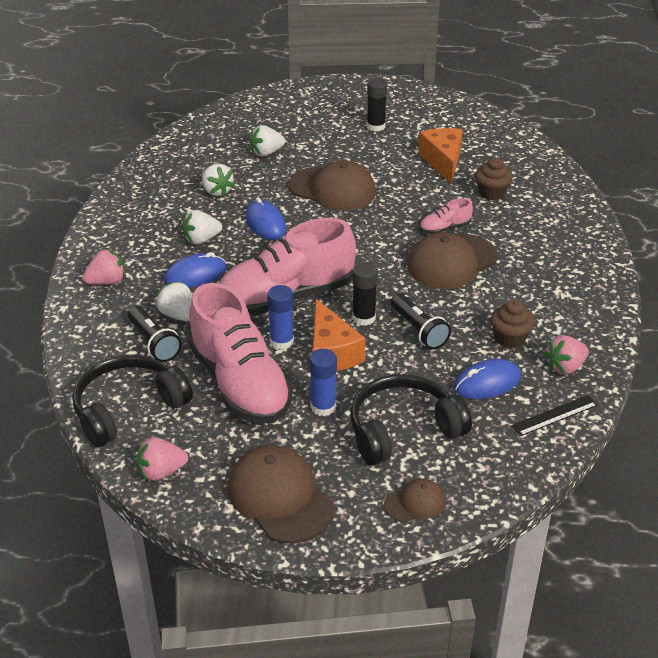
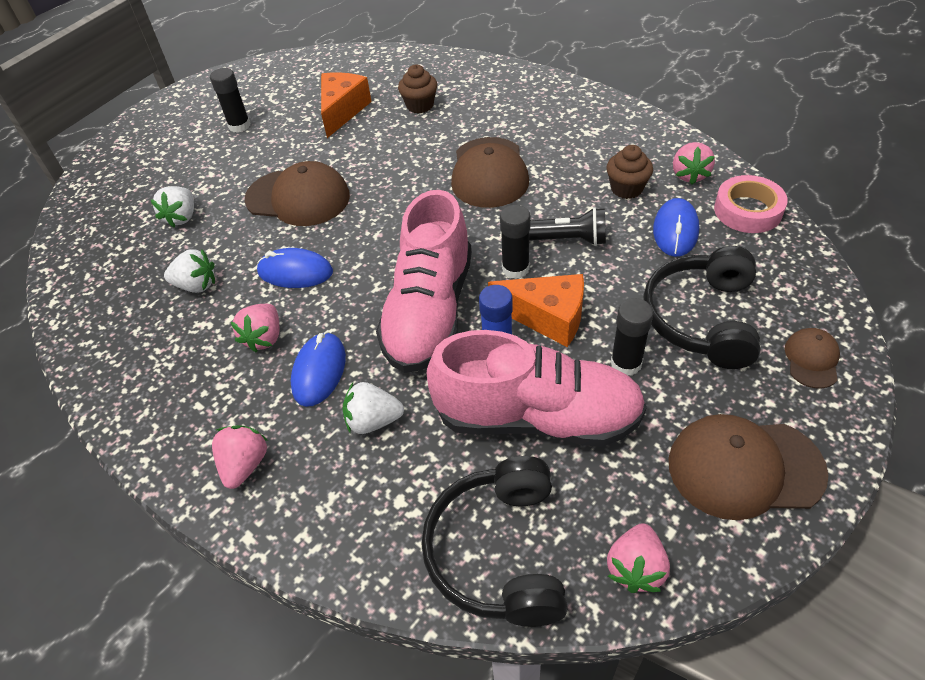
camera: 50 degrees left, 10 degrees up
(154, 342) = (401, 468): black flashlight -> none
(201, 239) = (264, 338): white strawberry -> pink strawberry
(323, 407) = (626, 363): blue glue stick -> black glue stick
(333, 189) = (298, 198): brown cap -> brown cap turned 45 degrees clockwise
(443, 161) = (342, 111): orange cheese -> orange cheese turned 75 degrees clockwise
(445, 228) = (438, 155): pink shoe -> none
(554, 415) = (747, 210): black ruler -> pink tape

